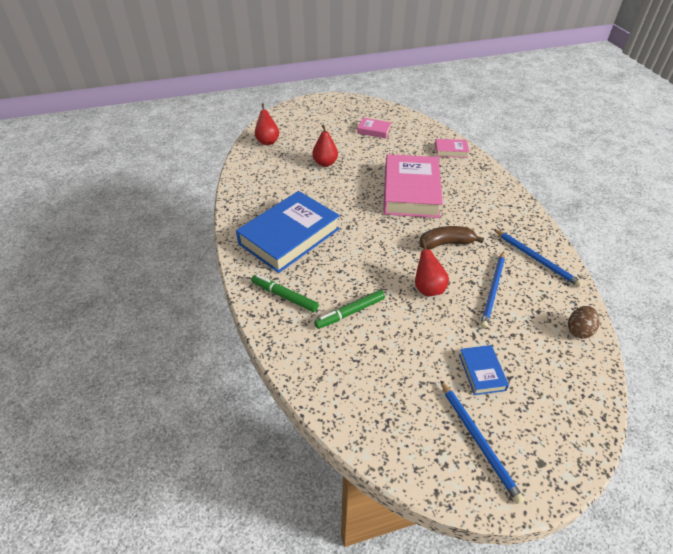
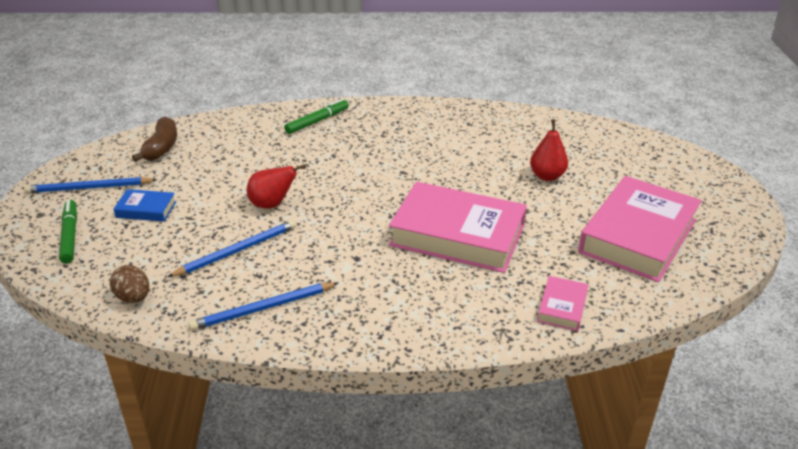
camera: 105 degrees right, 10 degrees down
(267, 141) = (611, 140): red pear -> none
(289, 236) = (404, 133): blue book -> none
(350, 312) = (273, 152): green marker -> green marker (70, 236)
(374, 130) = (638, 236): pink book -> pink book, size x2.26
(446, 243) = (336, 238): brown banana -> brown banana (161, 147)
(493, 290) = (237, 251): blue pencil -> blue pencil turned 105 degrees clockwise

